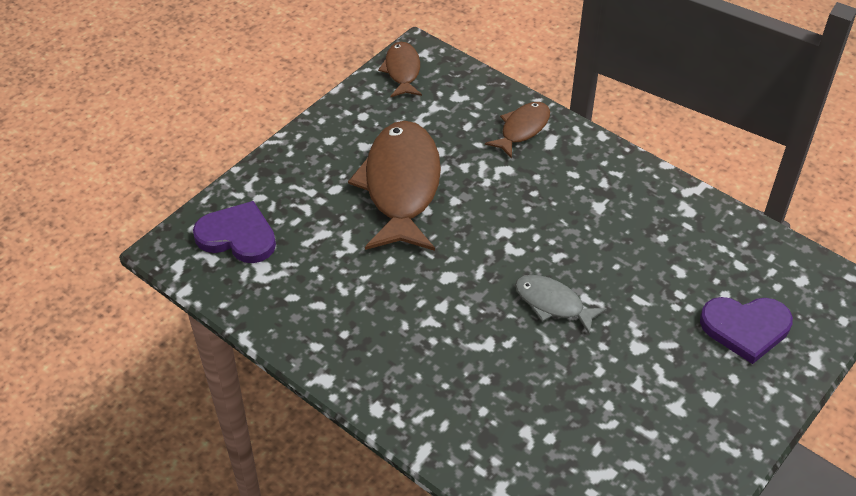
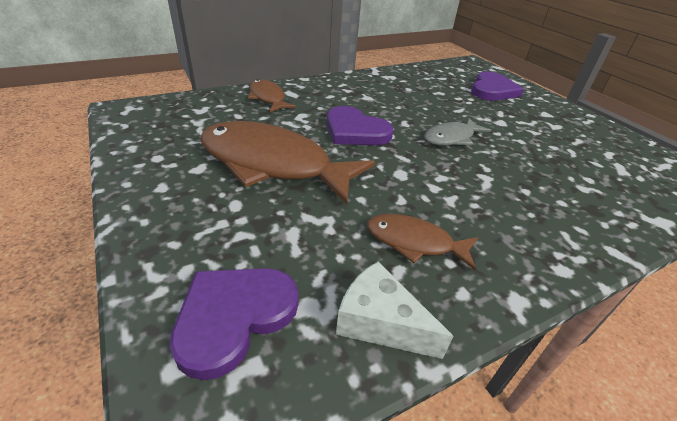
camera: 70 degrees left, 10 degrees down
(267, 305) = (380, 322): none -> white cheese
(402, 71) = (133, 122): brown fish -> brown fish (414, 242)
(505, 220) = (355, 131): none -> purple heart

